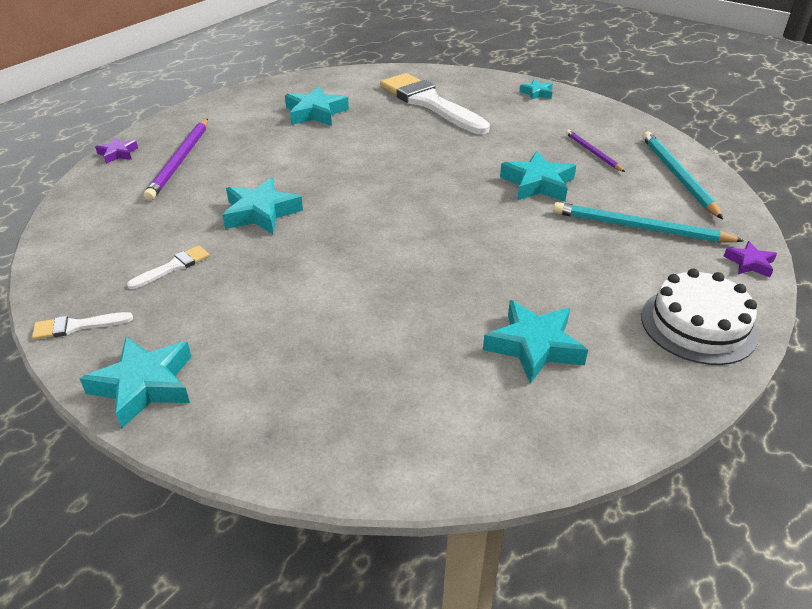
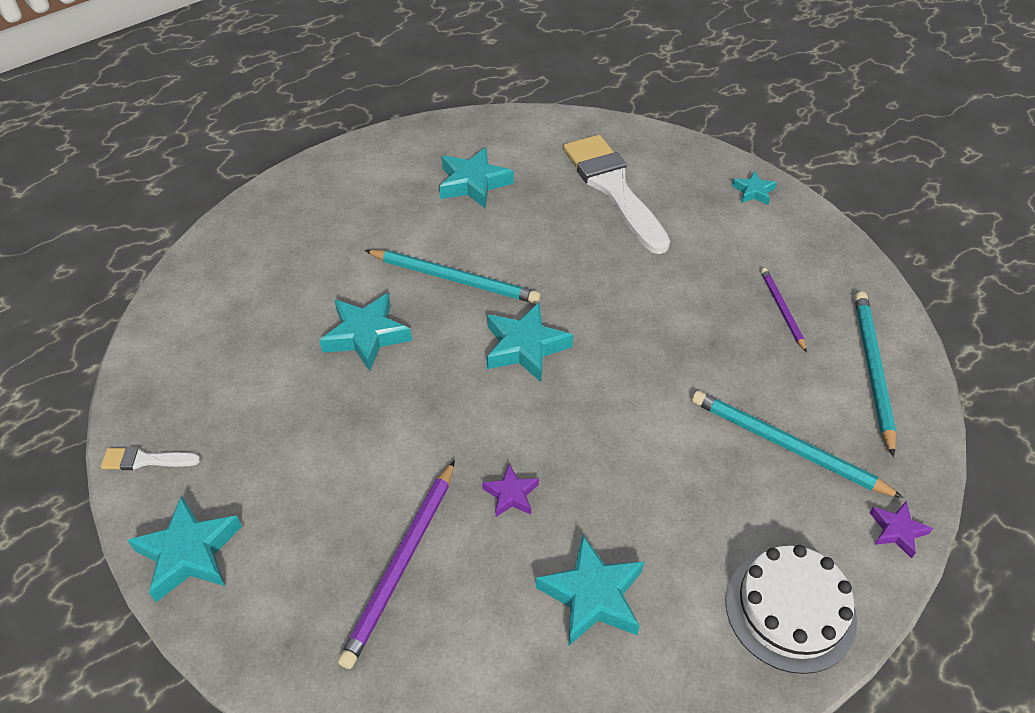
camera: 15 degrees right, 10 degrees up
(118, 154) = (241, 214): purple star -> purple star (511, 494)
(173, 267) = (256, 398): white brush -> none
(180, 161) = (303, 237): purple pencil -> purple pencil (402, 564)
(324, 169) = (454, 279): none -> turquoise pencil
(538, 184) = (693, 350): turquoise star -> turquoise star (525, 347)

